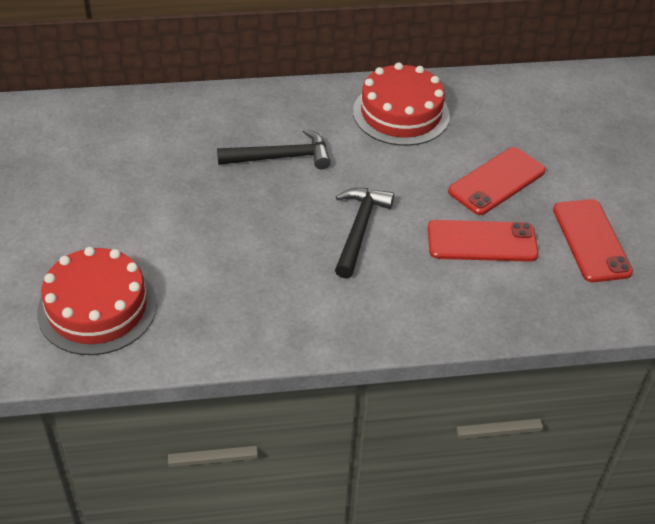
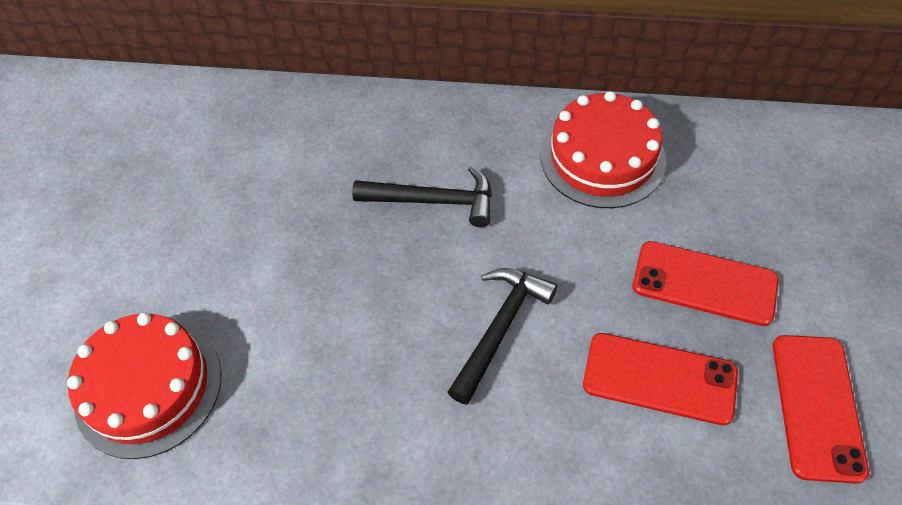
camera: 20 degrees right, 10 degrees up
(497, 181) = (704, 283): red phone -> red phone turned 45 degrees clockwise

